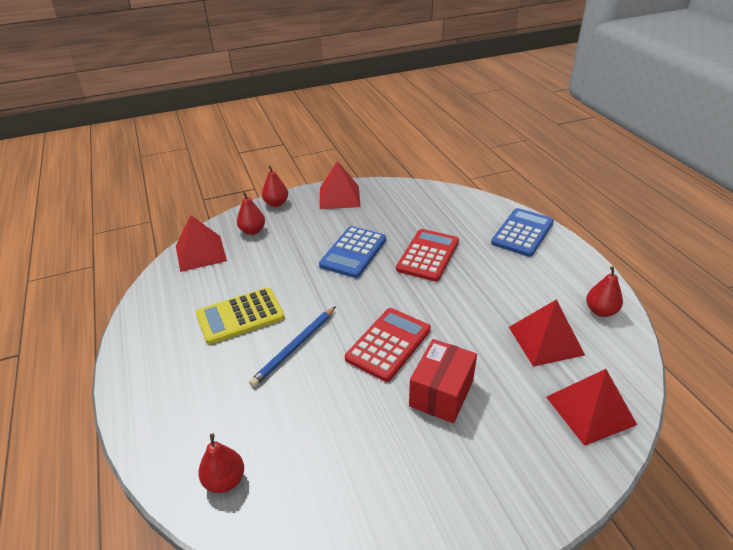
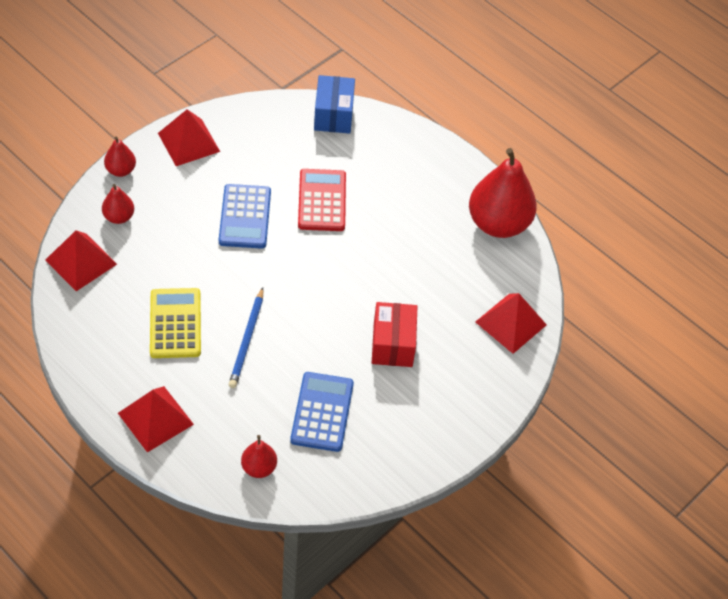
camera: 30 degrees left, 15 degrees up
(240, 316) = (175, 324): yellow calculator -> yellow calculator turned 135 degrees clockwise
(388, 344) = (329, 312): red calculator -> none
(467, 202) = (333, 115): none -> blue box
(522, 233) = (404, 146): blue calculator -> blue calculator (322, 412)
(545, 340) = (460, 268): red pyramid -> red pyramid (155, 418)
(600, 311) = (498, 224): red pear -> red pear, size x2.12

